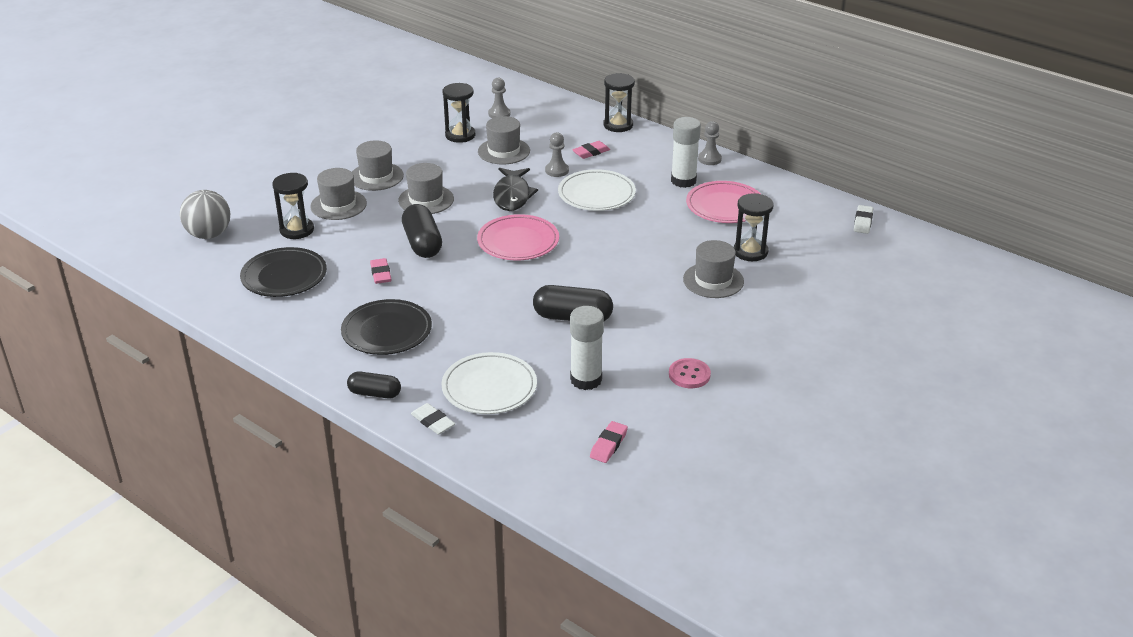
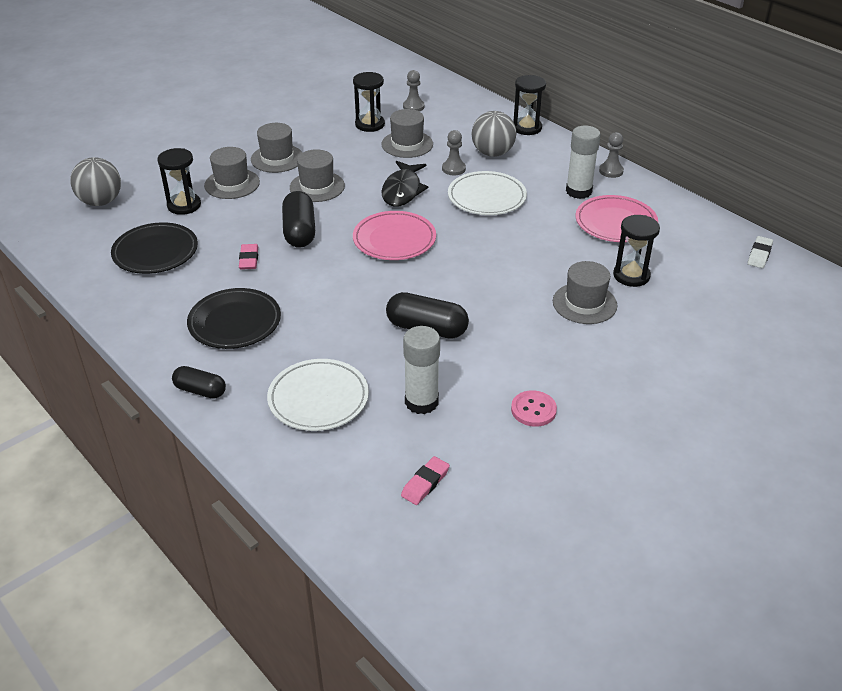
camera: 10 degrees right, 5 degrees up
(433, 422) = (248, 431): white eraser -> none
(591, 152) = (492, 153): pink eraser -> grey ball

